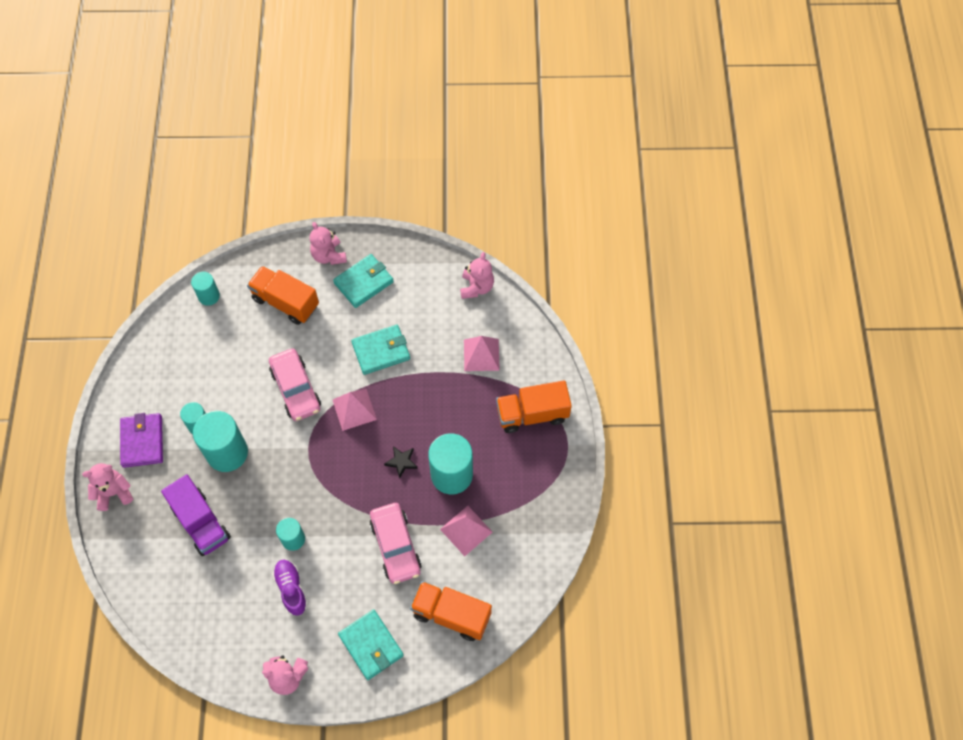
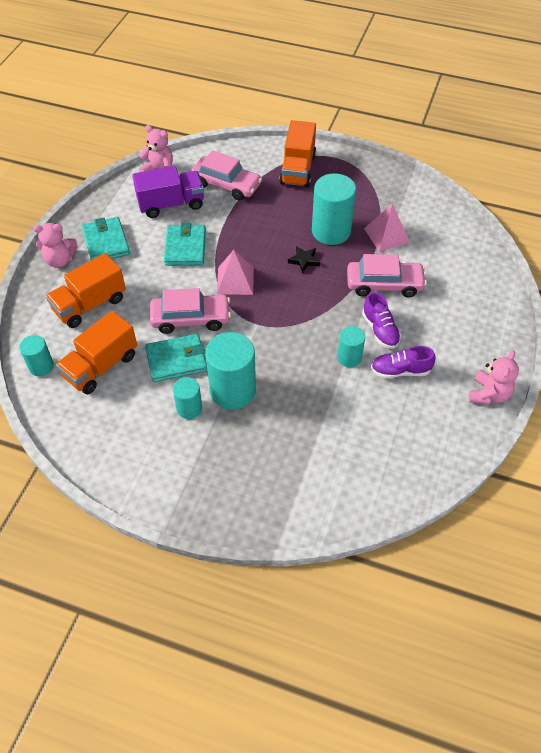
camera: 70 degrees left, 10 degrees down
(114, 493) = (232, 507): pink teddy bear -> none
(142, 441) = (182, 466): purple wallet -> none
(201, 522) = (301, 431): purple truck -> purple truck (171, 204)
(335, 558) = (380, 330): none -> purple shoe
(371, 645) = (473, 324): turquoise wallet -> turquoise wallet (176, 360)
(451, 614) = (460, 263): orange truck -> orange truck (101, 366)
(481, 355) = (226, 185): pink pyramid -> pink car

